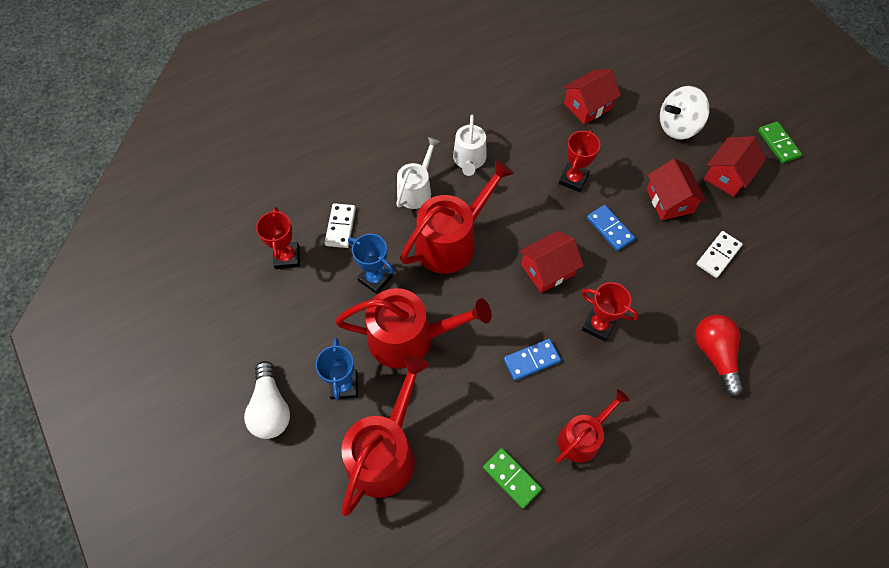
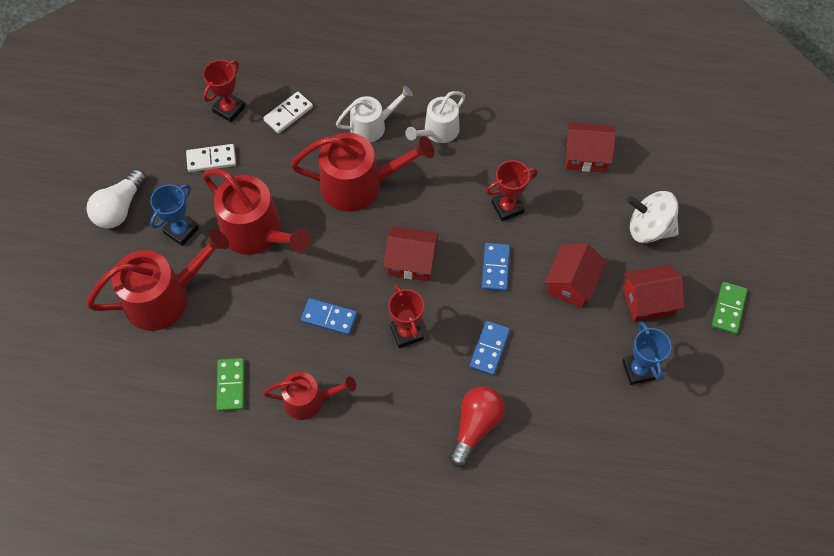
camera: 40 degrees right, 0 degrees up
(375, 279) = (275, 171): blue trophy -> blue trophy (639, 370)
(665, 290) = (489, 349): none -> blue domino
(718, 255) = (565, 357): white domino -> white domino (211, 159)

